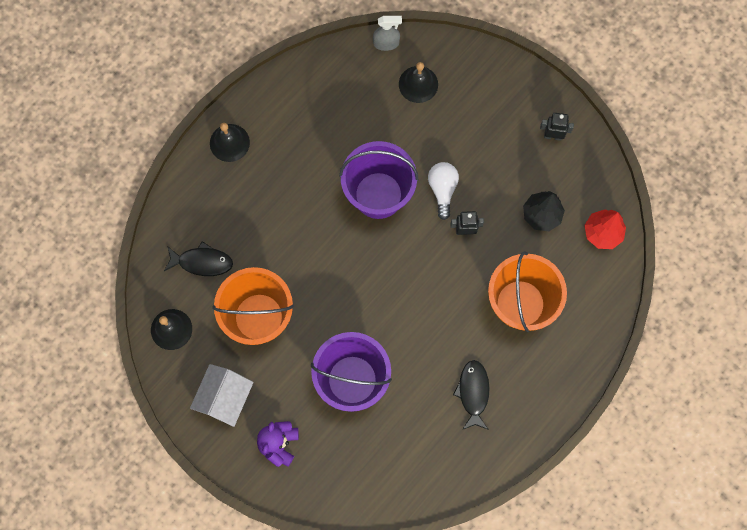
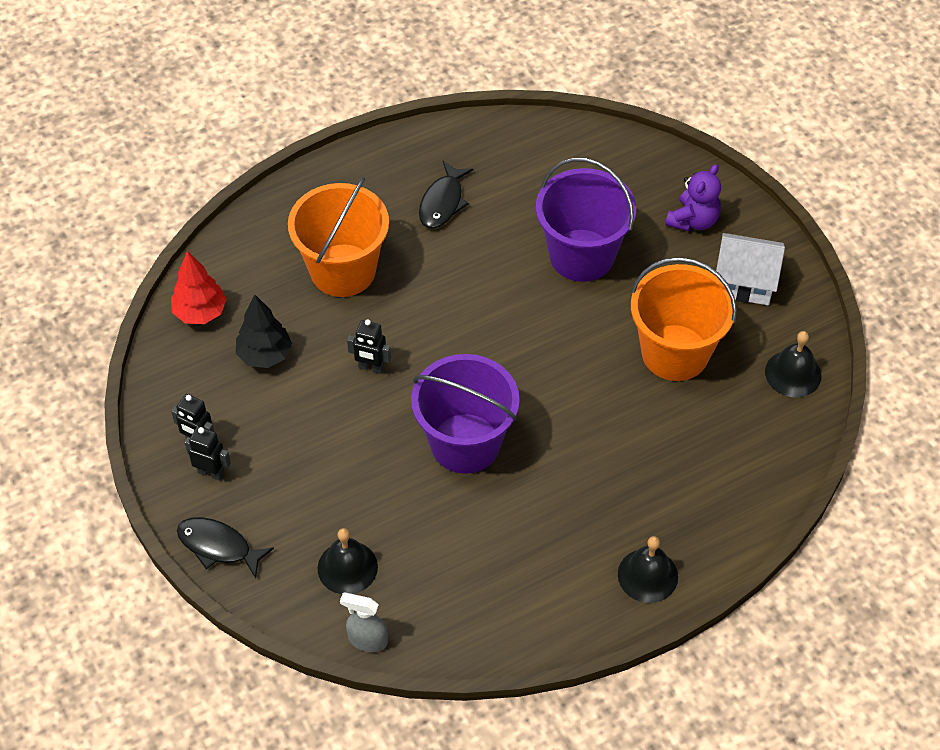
camera: 160 degrees left, 20 degrees down
(202, 262) = (731, 437): black fish -> black fish (218, 546)
(225, 398) = (745, 282): white house -> white house turned 60 degrees clockwise
(442, 190) = (377, 423): white light bulb -> none
(533, 117) = (211, 472): none -> black robot

